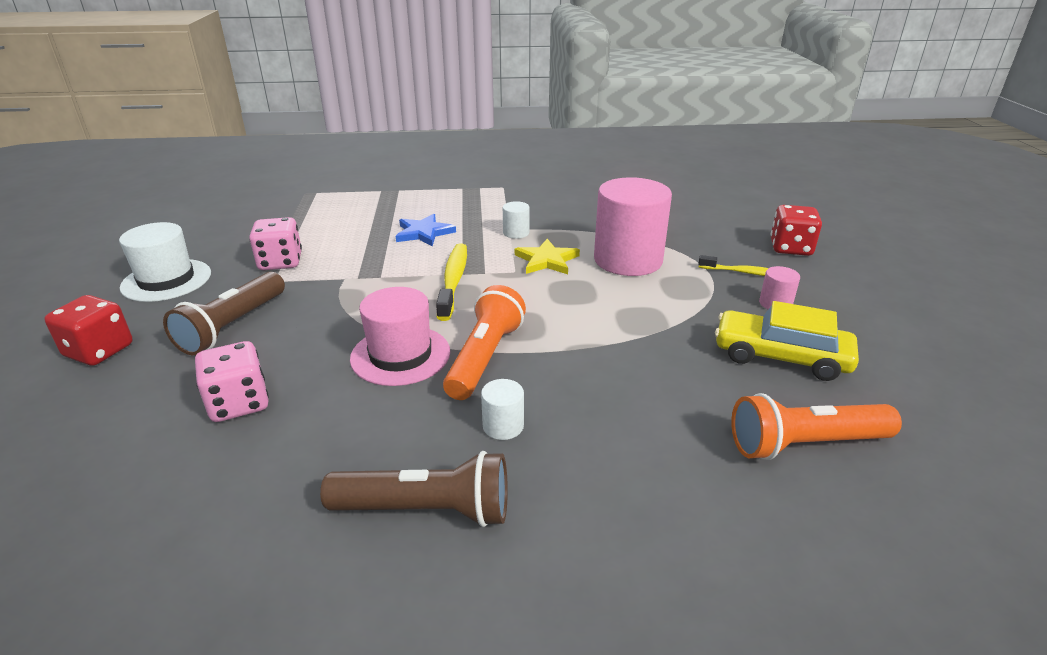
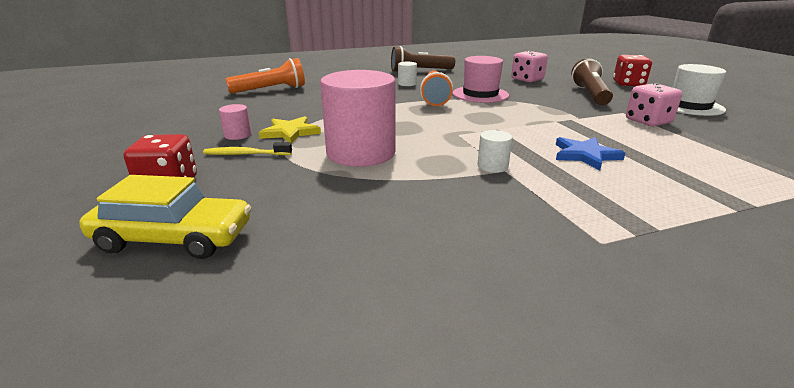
camera: 165 degrees right, 5 degrees down
(453, 280) = (498, 124): yellow toothbrush -> none
(547, 260) = (438, 145): yellow star -> yellow star (290, 132)
(780, 356) = (259, 111): yellow car -> yellow car (174, 238)

